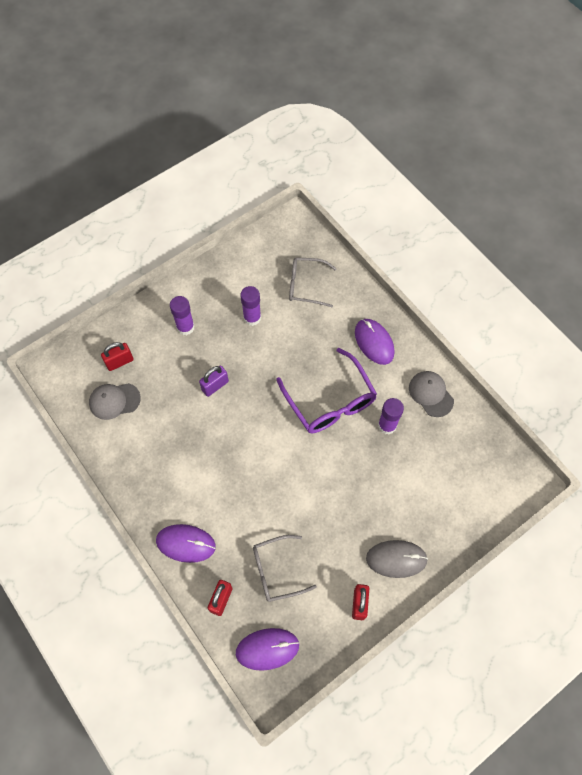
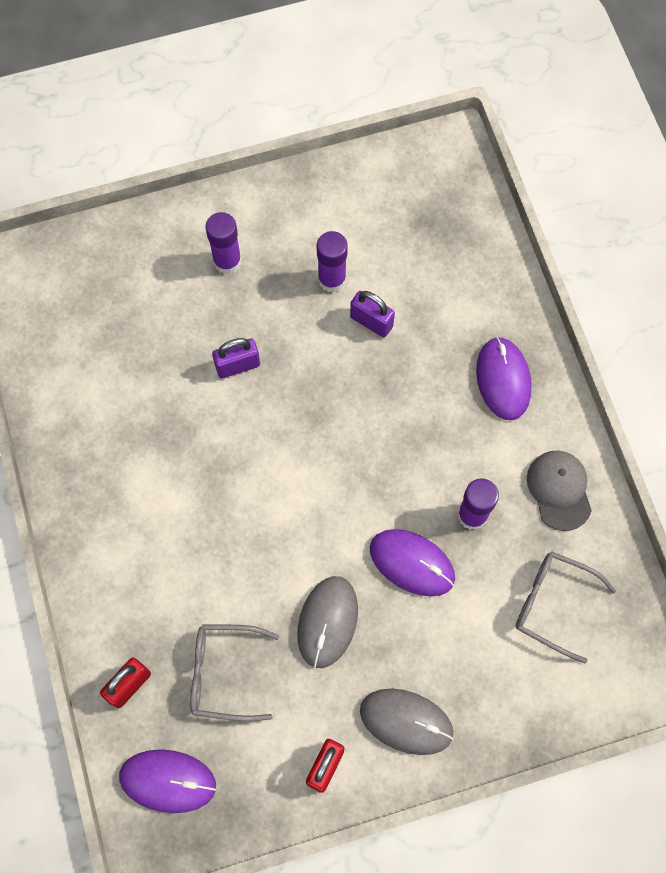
camera: 20 degrees right, 5 degrees up
(114, 401) = (84, 339): grey cap -> none
(120, 362) = (113, 282): red padlock -> none
(186, 543) = (109, 585): purple mouse -> purple mouse (412, 563)
(285, 334) = (371, 322): none -> purple padlock
(306, 285) = (433, 255): grey glasses -> grey glasses (553, 604)
(327, 517) = (327, 622): none -> grey mouse
(330, 401) = (400, 448): purple glasses -> none

